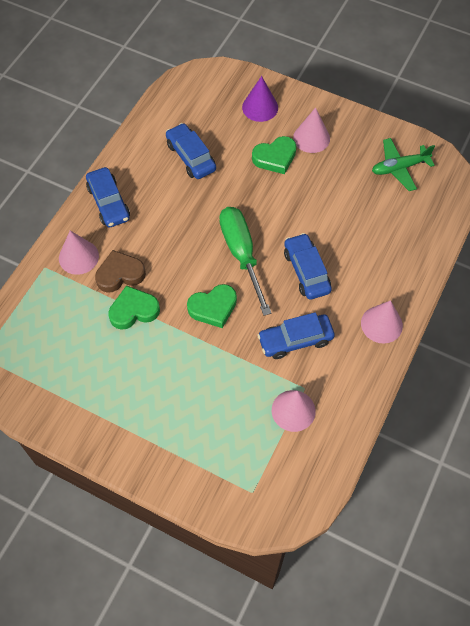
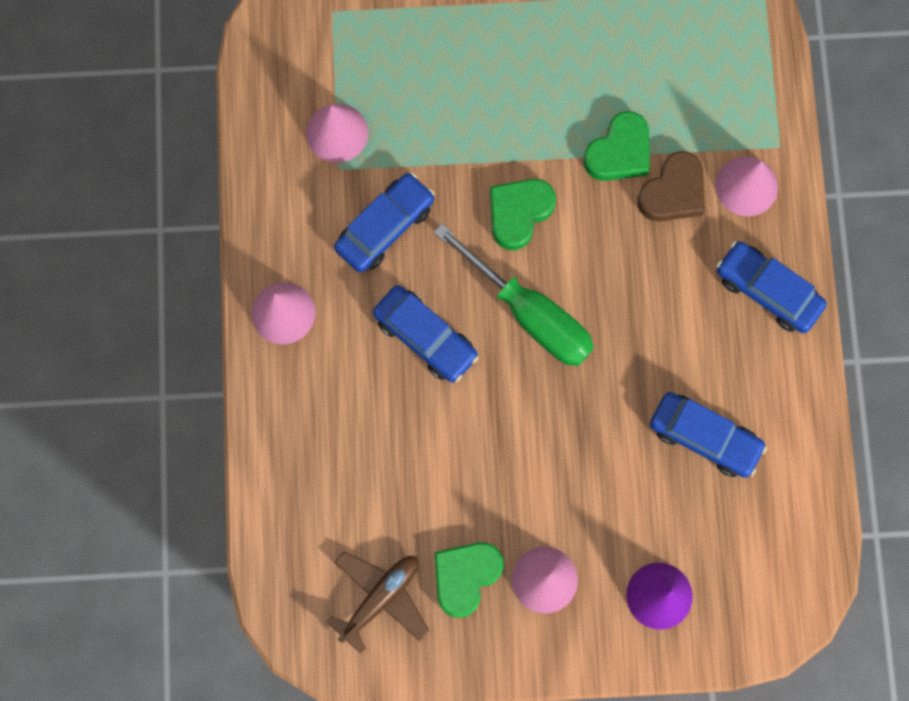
camera: 150 degrees right, 15 degrees up
(275, 157) = (578, 509): green heart -> green heart (465, 576)
(399, 168) = (380, 598): green plane -> brown plane

